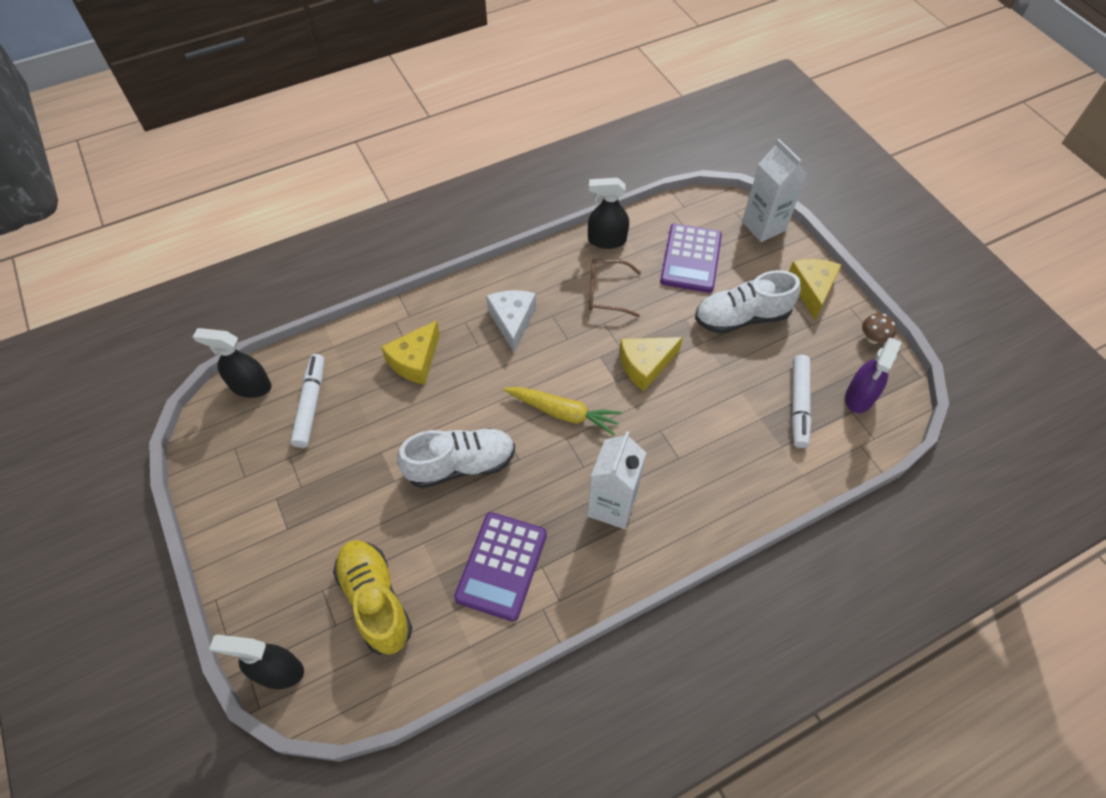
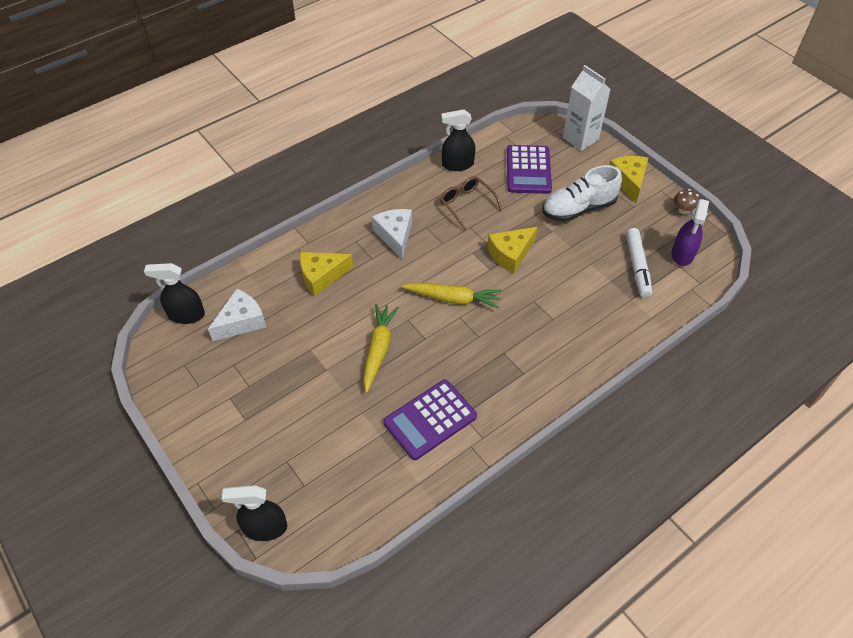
camera: 10 degrees left, 5 degrees down
(311, 404) = (241, 322): white marker -> white cheese
(375, 601) = (333, 462): yellow shoe -> none
(415, 361) = (321, 276): yellow cheese -> yellow cheese turned 45 degrees clockwise
(460, 465) = (378, 349): white shoe -> yellow carrot
(501, 566) = (430, 419): purple calculator -> purple calculator turned 45 degrees clockwise
(606, 293) = (466, 204): brown glasses -> brown glasses turned 60 degrees clockwise
(612, 505) = (508, 361): white carton -> none

